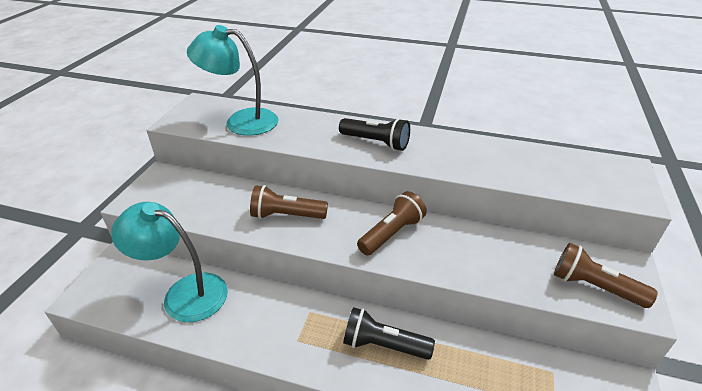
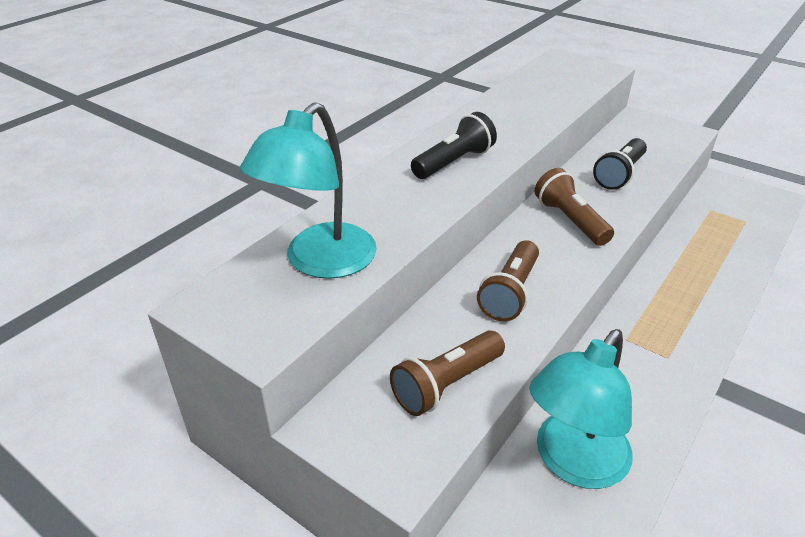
camera: 70 degrees left, 0 degrees up
(383, 345) = (679, 294): black flashlight -> black flashlight (619, 174)
(594, 287) = (664, 140): brown flashlight -> brown flashlight (446, 384)

